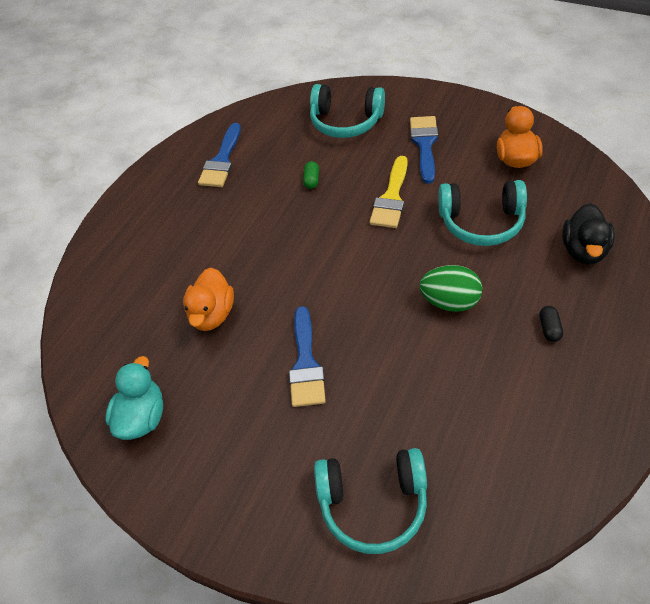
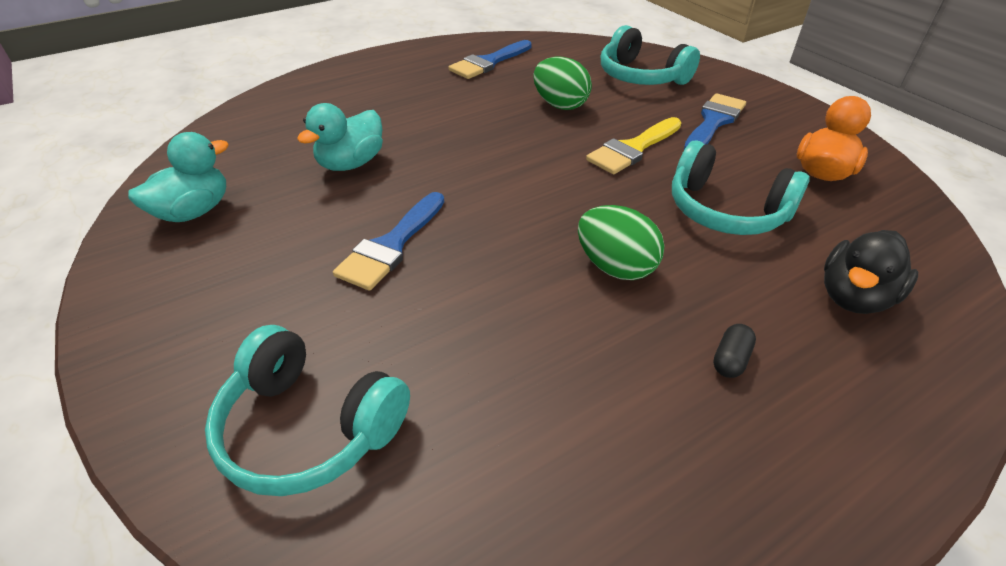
camera: 25 degrees right, 10 degrees down
(212, 314) = (351, 163): orange duck -> turquoise duck
(312, 180) = (560, 105): green capsule -> green egg

